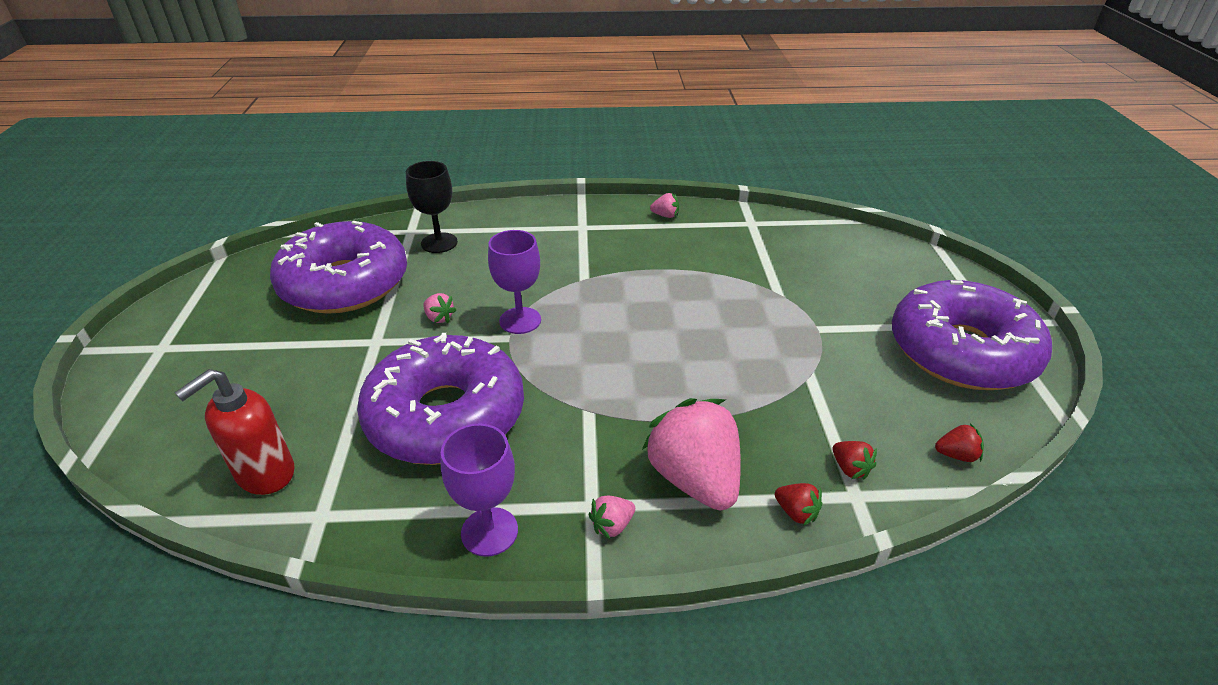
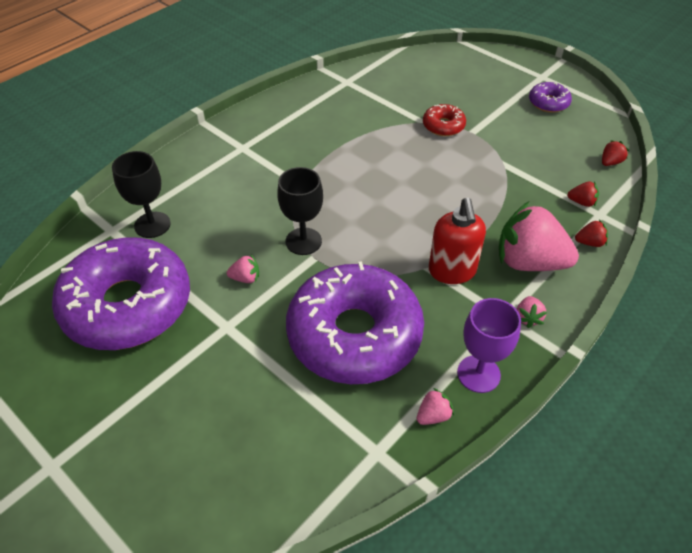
camera: 45 degrees left, 10 degrees up
(265, 474) = (300, 464): red soap dispenser -> red soap dispenser (452, 271)
(520, 320) = (303, 241): purple goblet -> black goblet
(665, 215) = (286, 106): pink strawberry -> pink strawberry (433, 415)
(794, 306) = (443, 126): none -> red donut
(961, 352) = (548, 103): purple donut -> purple donut, size x0.42

